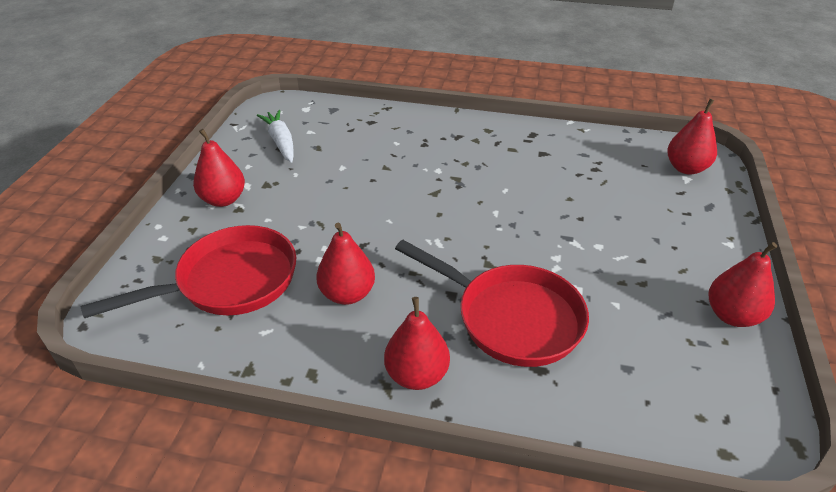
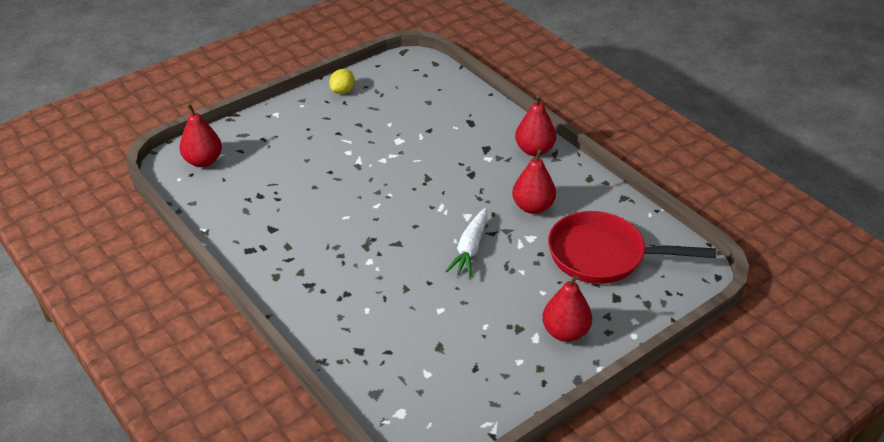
camera: 140 degrees left, 0 degrees up
(281, 142) = (466, 374): white carrot -> white carrot (470, 249)
(511, 318) = (454, 147): red pan -> none
(732, 315) = (342, 91): red pear -> yellow lemon

